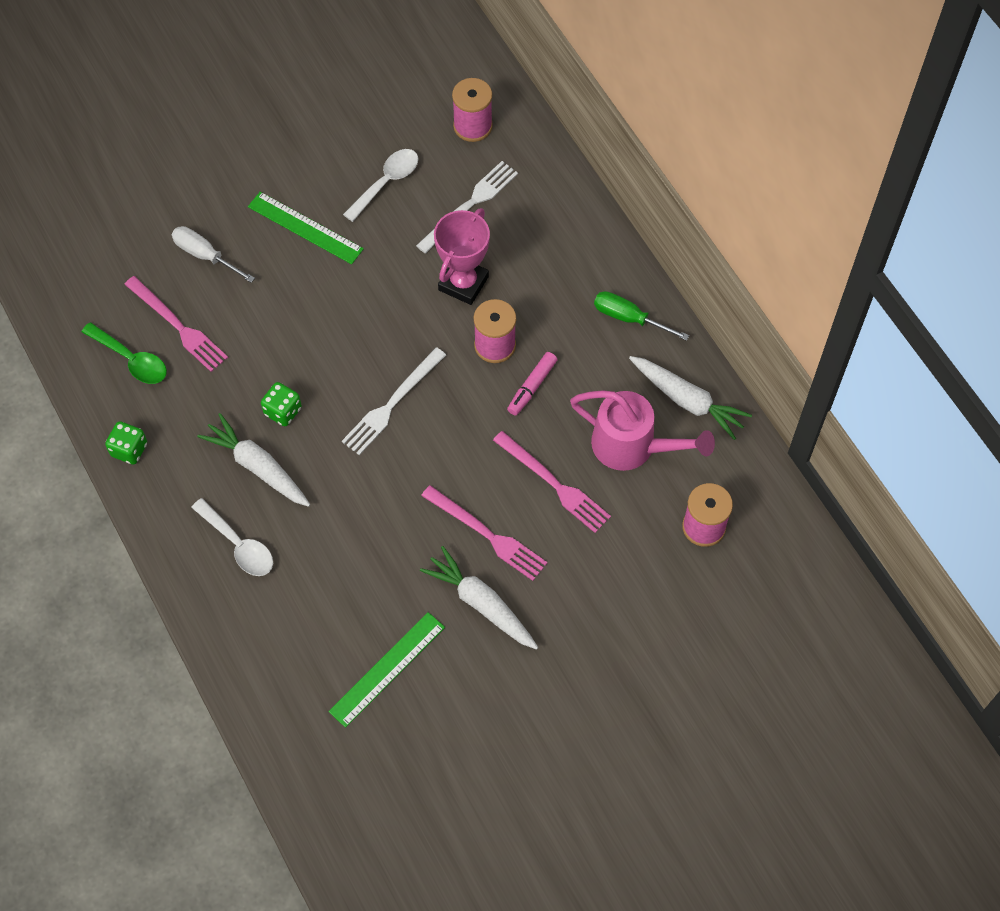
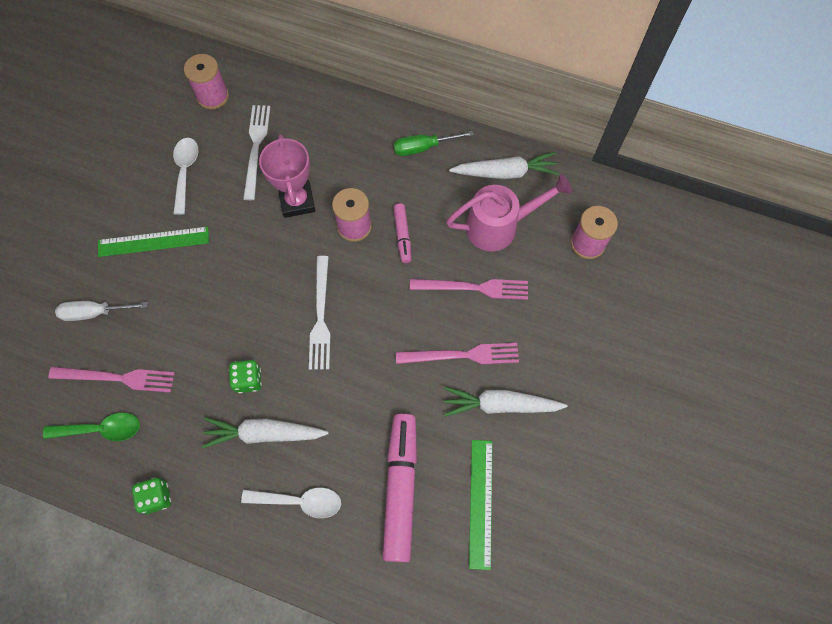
camera: 40 degrees left, 5 degrees up
(331, 602) = (400, 488): none -> pink marker

